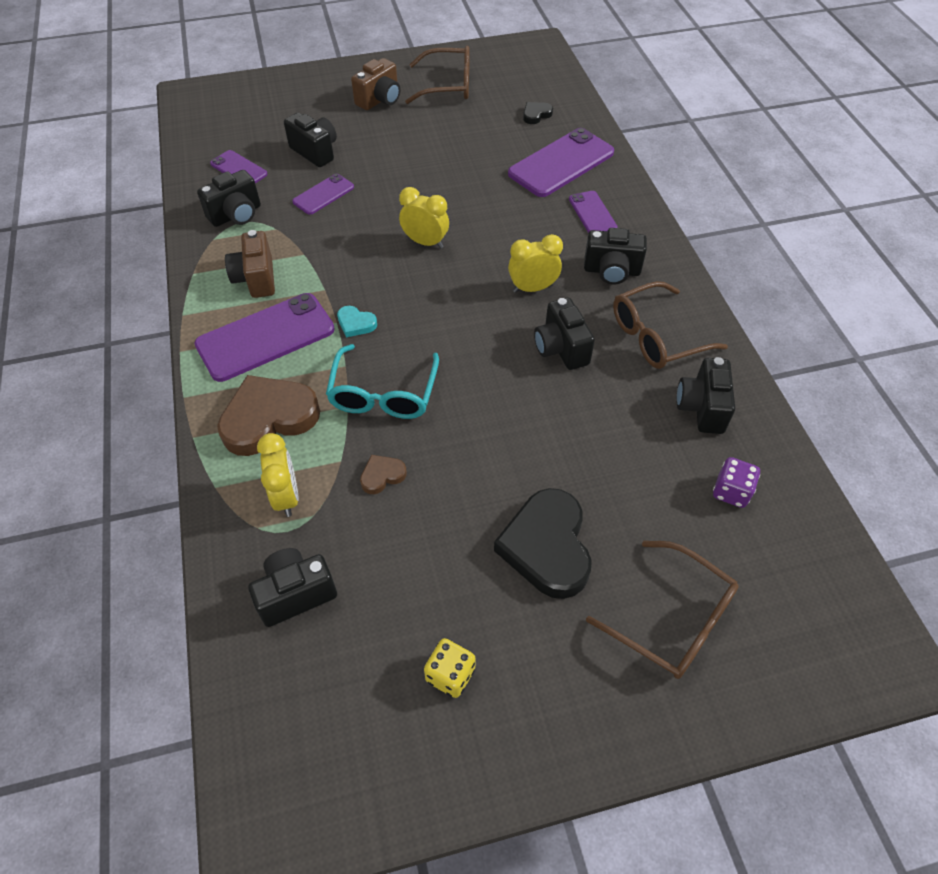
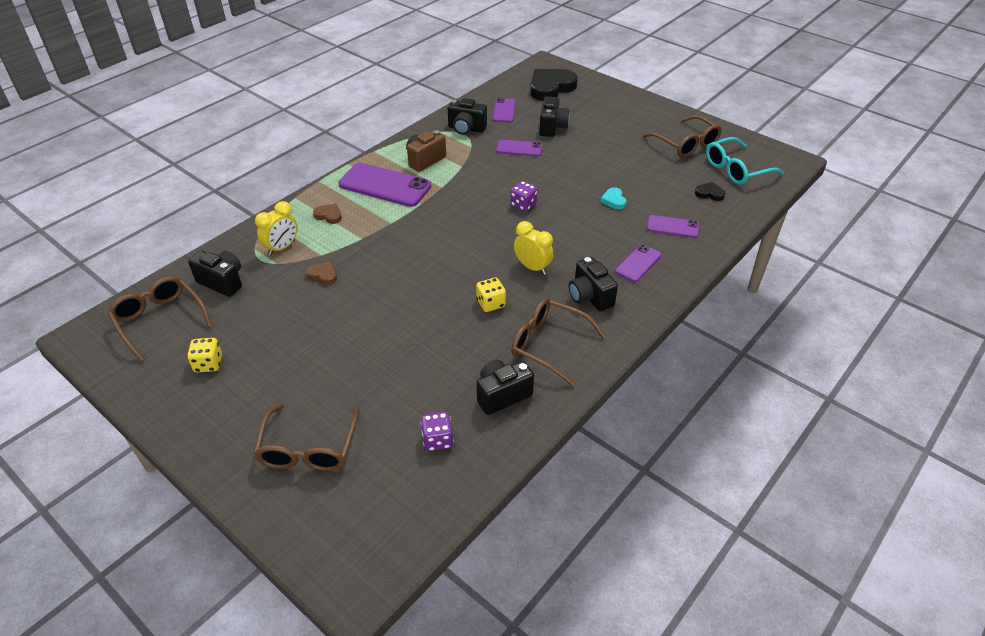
camera: 55 degrees right, 10 degrees down
(269, 418) = (329, 215): brown heart -> brown heart, size x0.46
(312, 706) = (160, 320): none -> brown glasses
(356, 323) = (427, 211): turquoise heart -> turquoise heart (613, 200)
(380, 100) = (632, 126): brown camera -> none
(383, 393) = (383, 247): turquoise glasses -> turquoise glasses (736, 169)
(425, 242) = (523, 205): yellow clock -> purple dice
(547, 547) = (323, 366): black heart -> black heart (551, 88)
(561, 163) = (672, 227): purple phone -> purple phone, size x0.54
(561, 348) = (491, 303): black camera -> yellow dice

